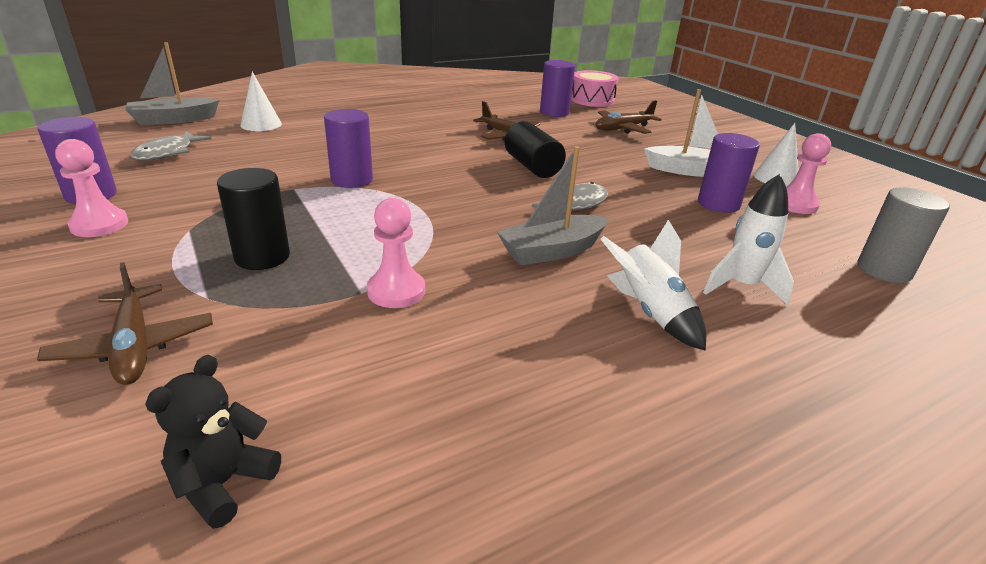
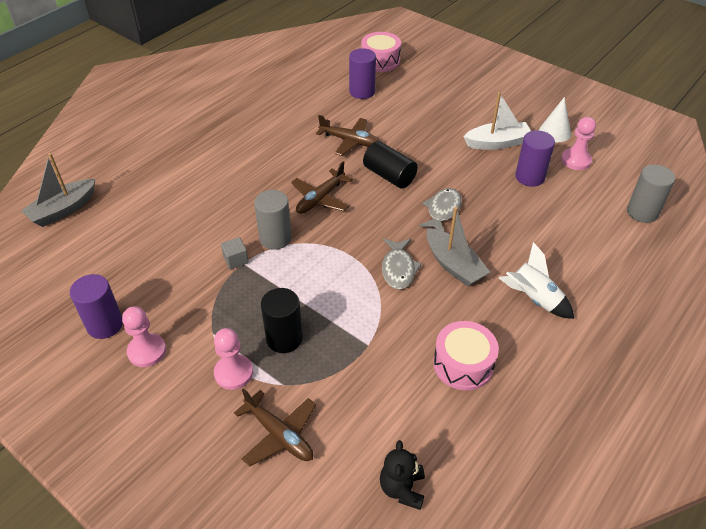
camera: 20 degrees left, 15 degrees up
(168, 153) = (107, 256): grey fish -> grey fish (398, 269)
(261, 124) = (143, 191): white cone -> none
(289, 184) = (236, 260): none -> grey cube
(352, 180) = (275, 238): purple cylinder -> grey cylinder
(396, 291) = (387, 336): pink pawn -> pink pawn (233, 373)
(479, 352) = (463, 364): none -> pink drum
(552, 251) = (454, 265): grey boat -> grey boat turned 75 degrees counterclockwise
(623, 129) = (425, 99): brown plane -> brown plane (320, 199)
(741, 286) = (572, 257): white rocket -> none

